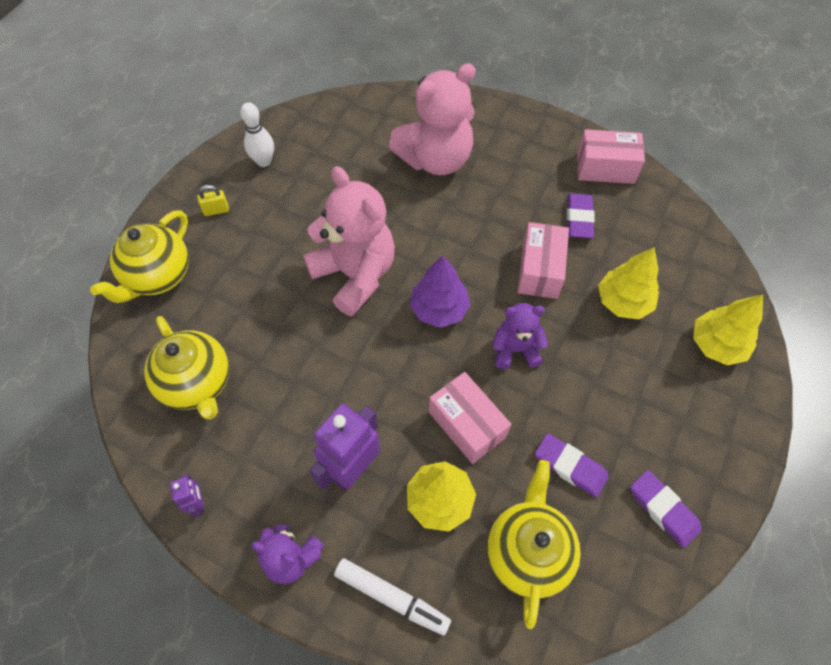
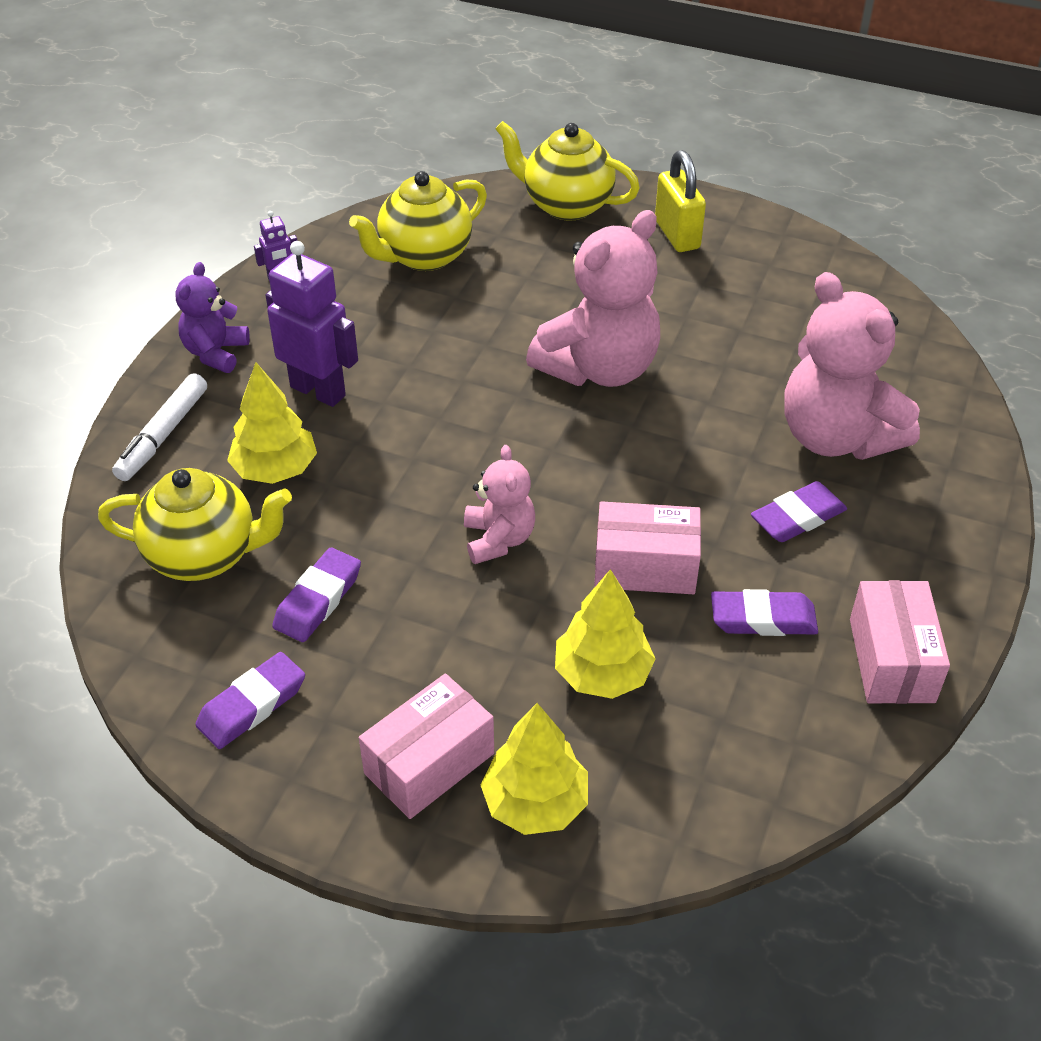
camera: 85 degrees right, 15 degrees down
(216, 210) = (677, 235): yellow padlock -> yellow padlock, size x1.83
(264, 161) = (773, 264): white bowling pin -> none
(439, 309) = (556, 455): purple tree -> none
(467, 424) = (378, 491): pink box -> pink box (429, 763)
(501, 189) = (798, 517): none -> purple eraser
(515, 349) = (498, 539): purple teddy bear -> pink teddy bear

